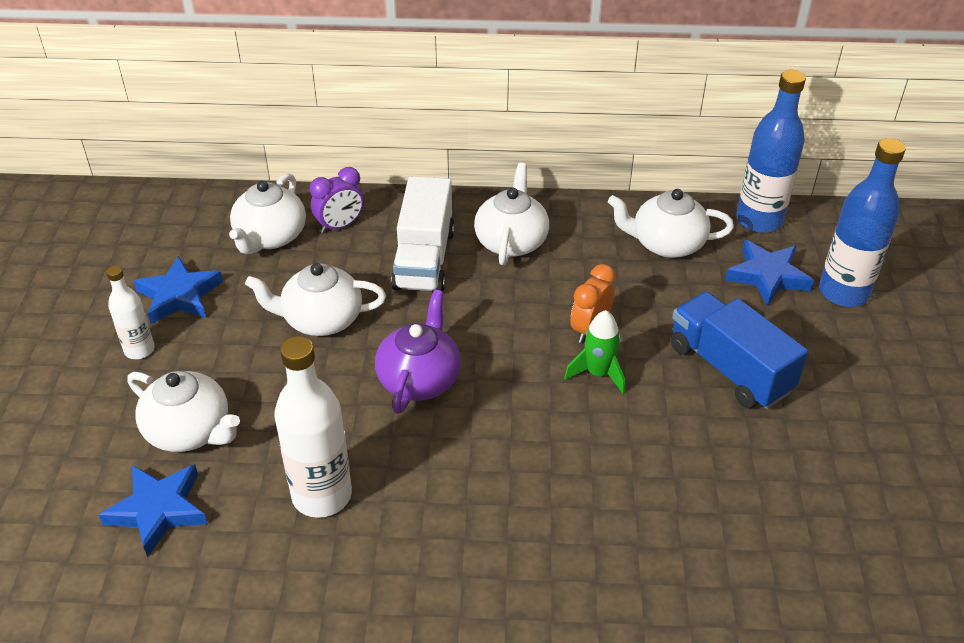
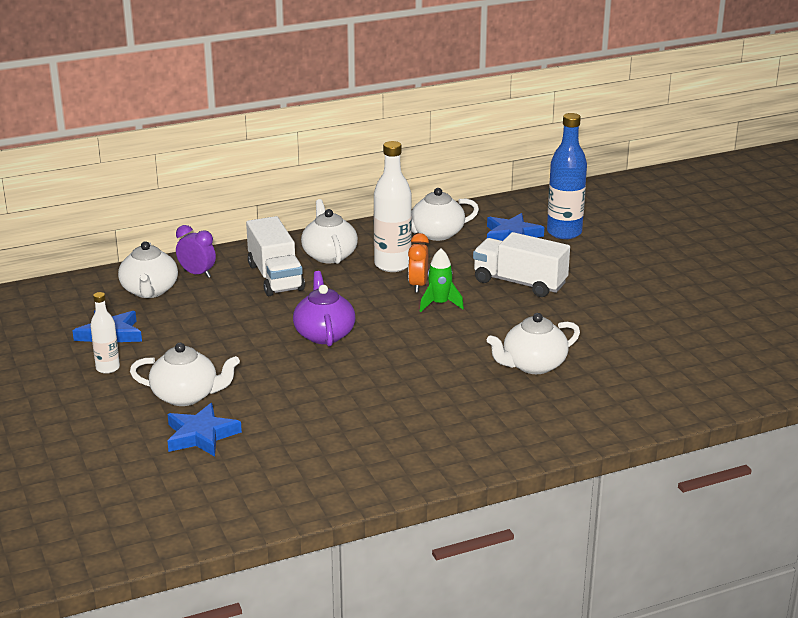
camera: 25 degrees left, 15 degrees down
(321, 320) = (228, 323): white teapot -> white teapot (533, 365)
(322, 495) = (307, 400): white bottle -> white bottle (392, 265)
(340, 226) = (197, 274): purple clock -> purple clock turned 90 degrees counterclockwise
(729, 369) = (519, 283): blue truck -> white truck
(759, 220) = (487, 209): blue bottle -> none

